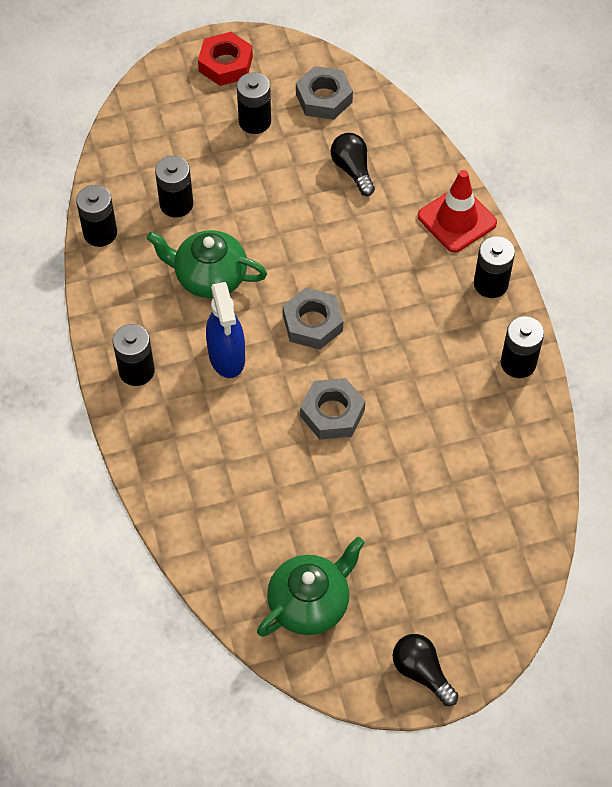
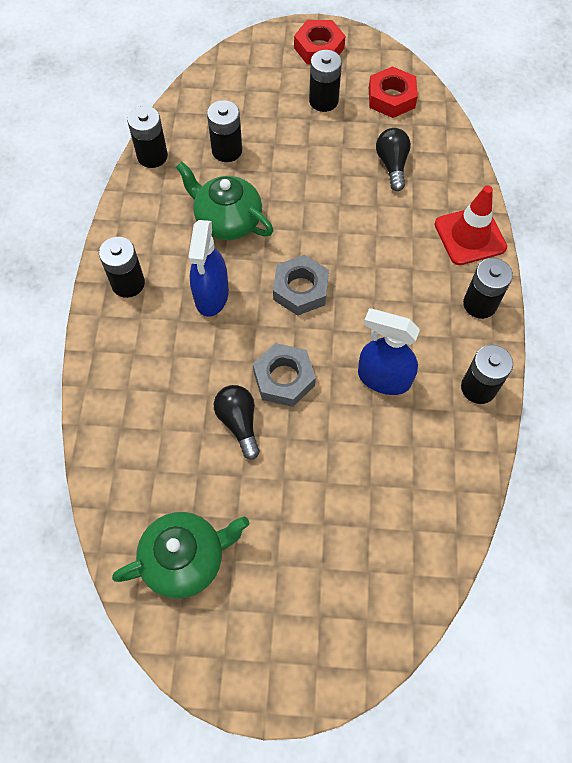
camera: 20 degrees right, 5 degrees up
(324, 98) = (391, 98): grey nut -> red nut
(421, 672) = (263, 673): black light bulb -> black light bulb (239, 422)
(426, 383) = (383, 378): none -> blue spray bottle

